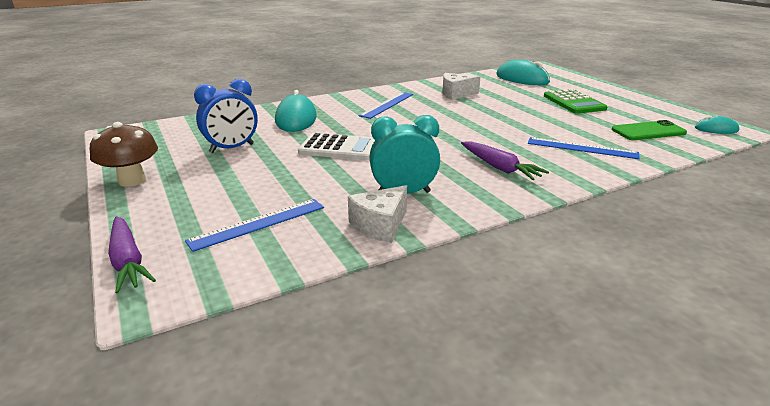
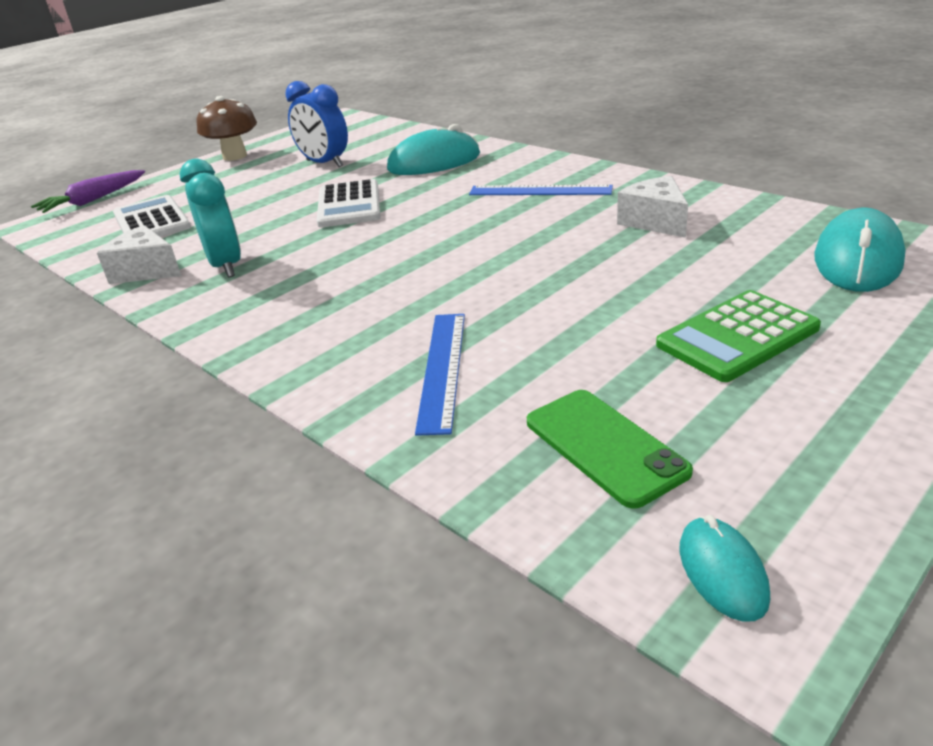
camera: 75 degrees right, 5 degrees up
(258, 223) = (152, 221): blue ruler -> white calculator
(499, 167) = (322, 308): purple carrot -> none

